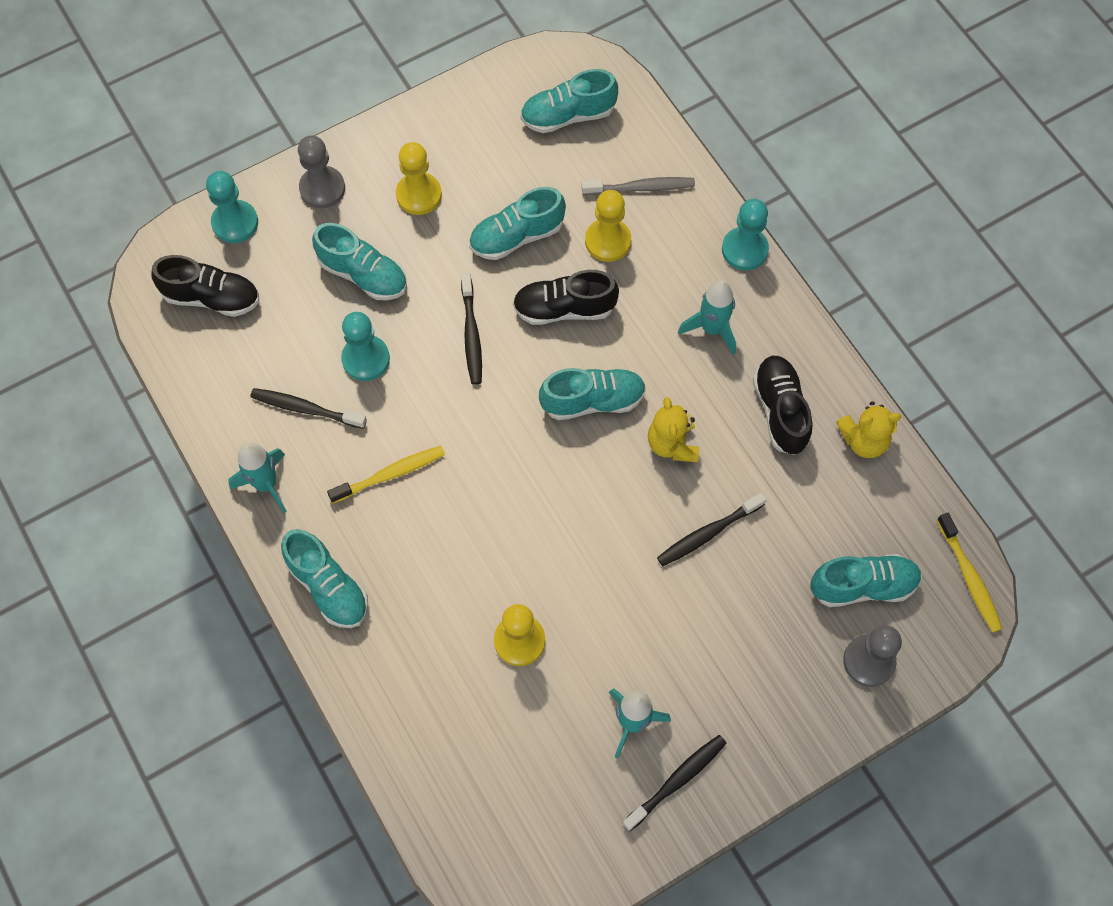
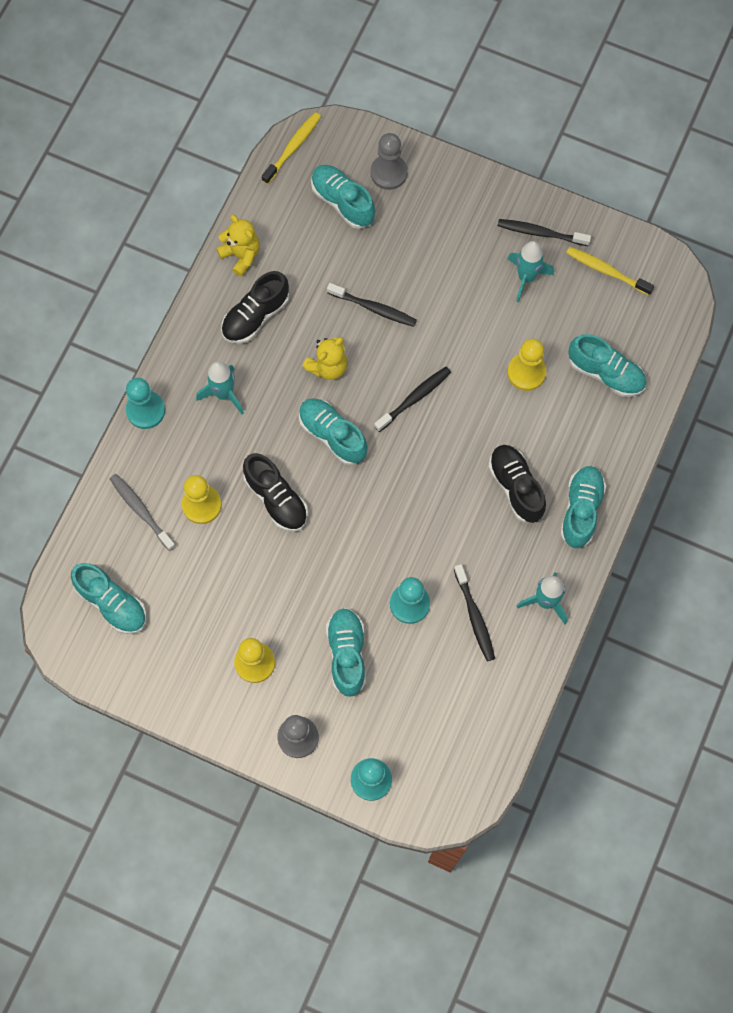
camera: 125 degrees left, 5 degrees up
(212, 297) = (441, 748): black shoe -> black shoe (516, 487)
(390, 474) = (479, 527): yellow toothbrush -> yellow toothbrush (606, 271)
(471, 334) = (340, 546): black toothbrush -> black toothbrush (414, 398)
(517, 236) = (241, 569): turquoise shoe -> turquoise shoe (605, 373)

